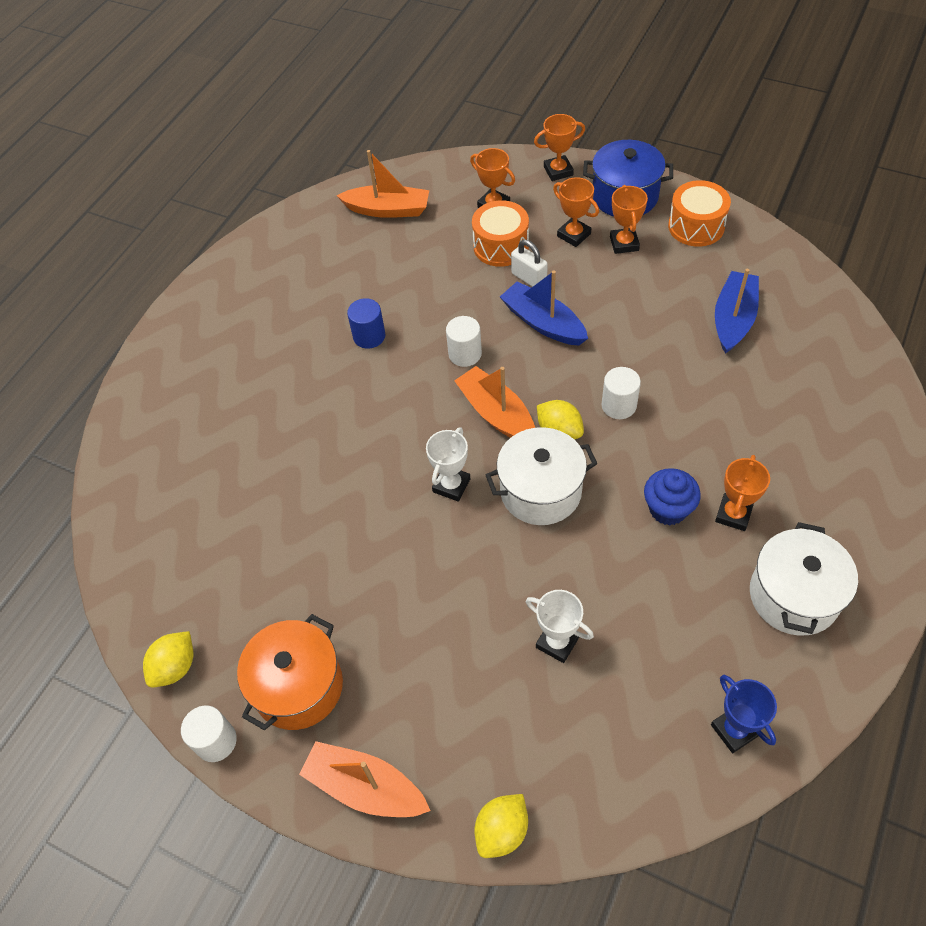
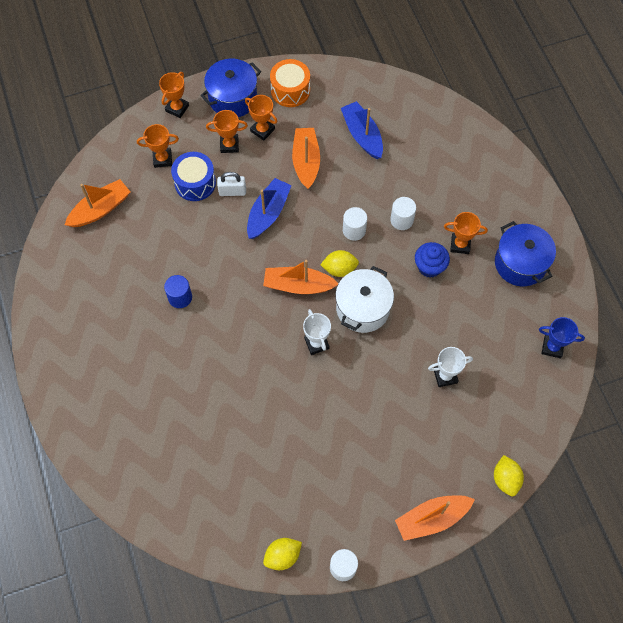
camera: 50 degrees left, 10 degrees up
(175, 667) = (282, 556): yellow lemon -> yellow lemon turned 75 degrees clockwise
(298, 686) = (352, 506): orange pot -> none
(465, 354) = (245, 265): white cylinder -> white cylinder (401, 220)
(501, 246) = (195, 183): orange drum -> blue drum
(543, 323) = (268, 213): blue boat -> blue boat turned 120 degrees clockwise
(639, 303) = (306, 162): none -> orange boat
(733, 514) = (460, 245): orange trophy -> orange trophy turned 60 degrees counterclockwise
(794, 595) = (520, 263): white pot -> blue pot

